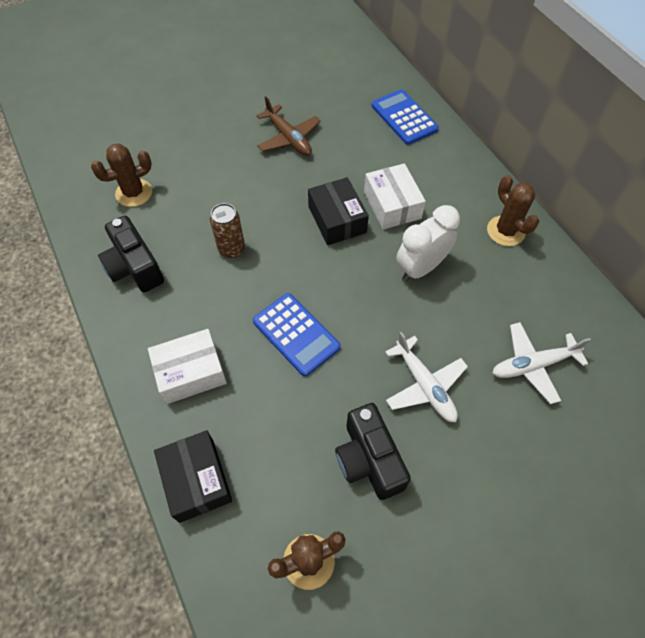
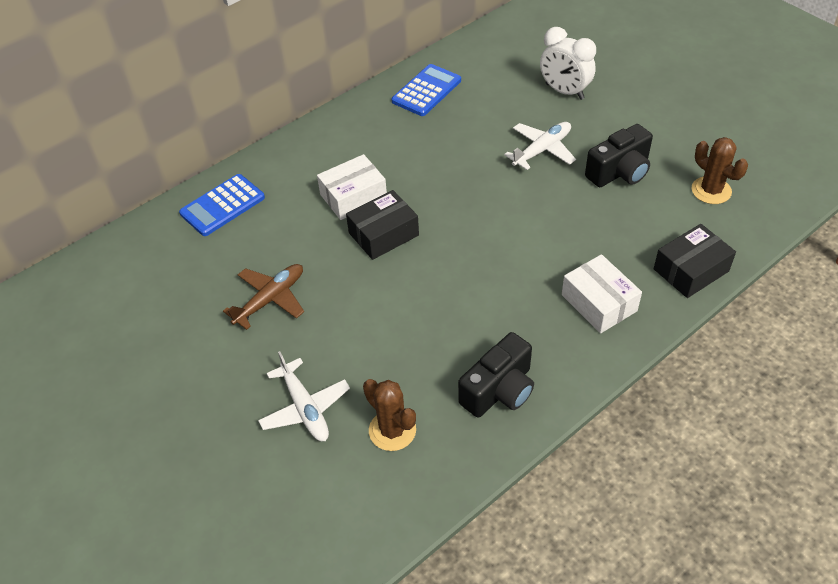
camera: 100 degrees left, 10 degrees down
(231, 249) = (447, 310): brown can -> none
(296, 334) = (527, 237): blue calculator -> blue calculator (426, 91)
(420, 268) = (425, 167): white clock -> white clock (564, 91)
(505, 231) = (366, 119): brown cactus -> none
(532, 365) = (498, 95): white plane -> white plane (305, 408)

